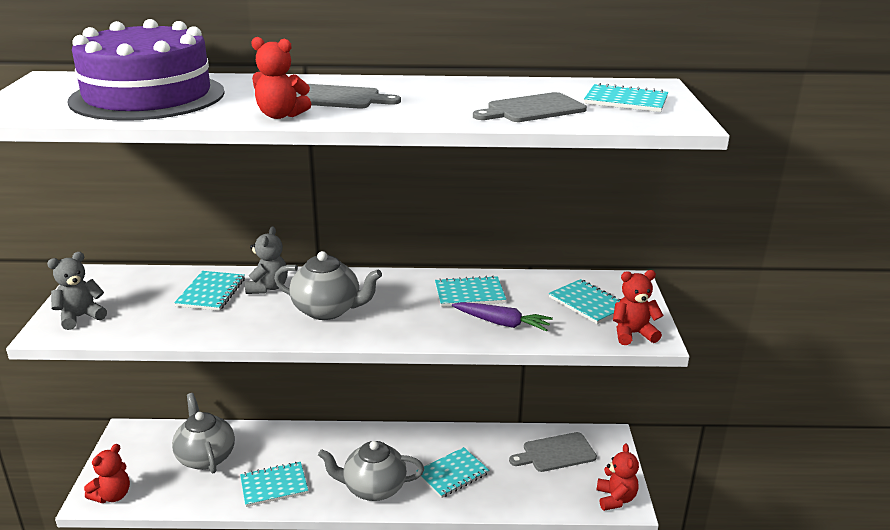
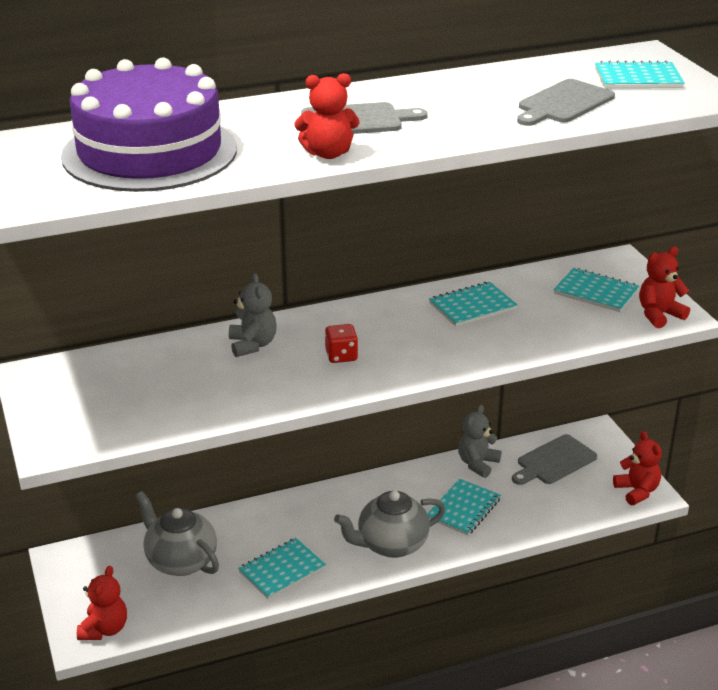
camera: 20 degrees left, 5 degrees up
(80, 317) = (70, 424): grey teddy bear -> grey teddy bear (477, 464)
(211, 292) = (194, 364): turquoise notebook -> none
(328, 310) = (341, 356): grey teapot -> red dice
(502, 323) = (529, 331): purple carrot -> none

